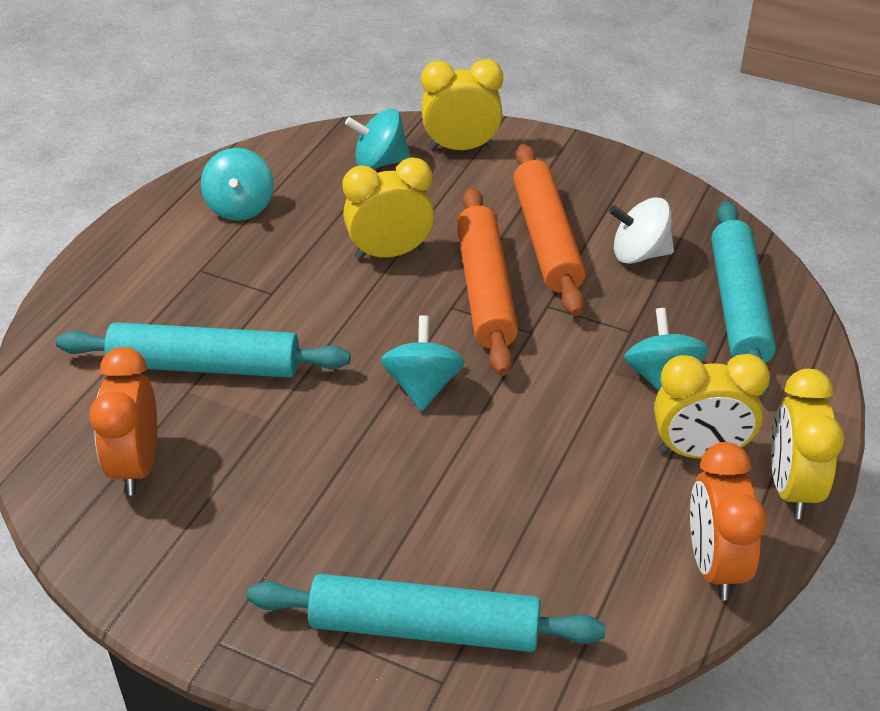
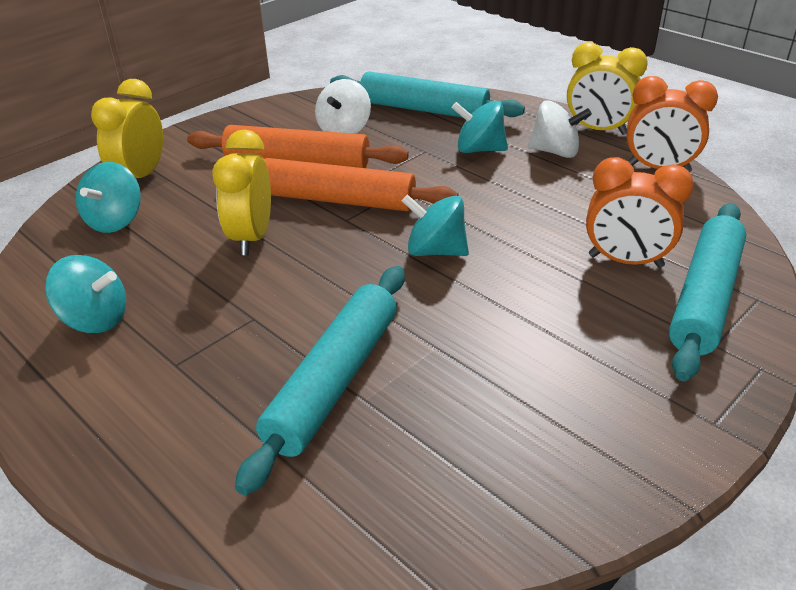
camera: 70 degrees left, 5 degrees down
(137, 465) = (463, 456): orange clock -> orange clock (625, 261)
(699, 451) = (555, 152): yellow clock -> white spinning top

